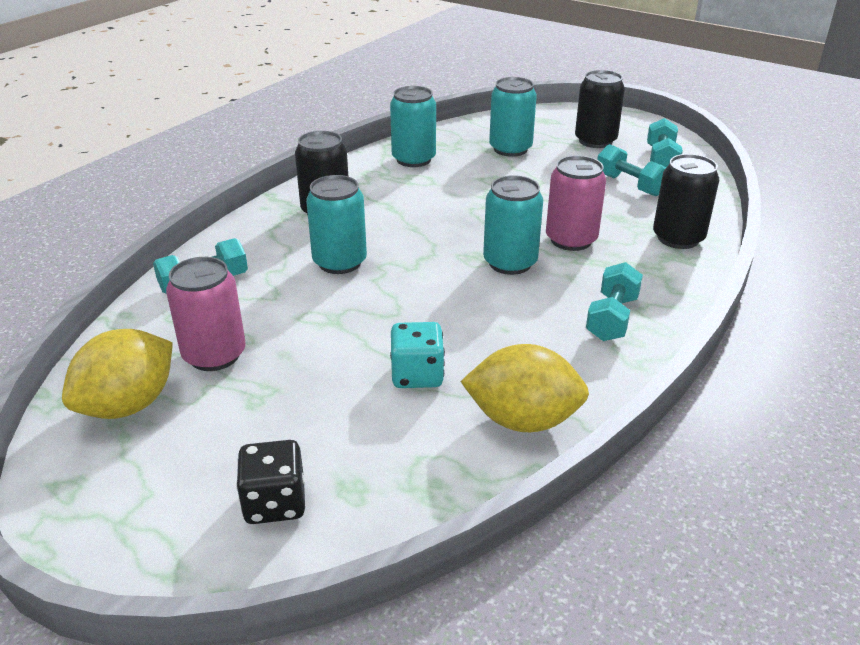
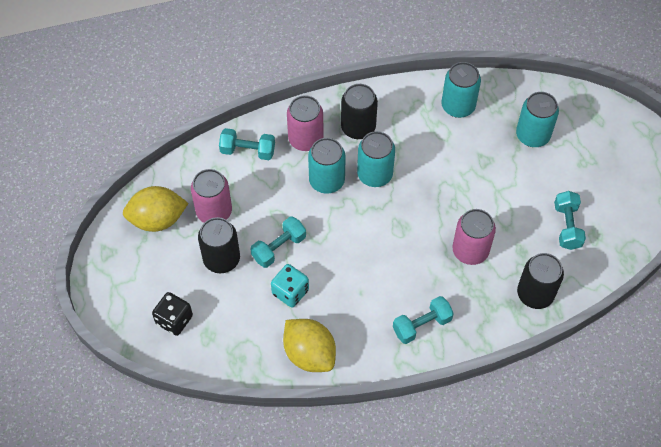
camera: 40 degrees right, 25 degrees up
(272, 243) = (305, 139): none -> pink can
(510, 263) = (415, 245): turquoise can -> turquoise can (374, 174)
(595, 141) = (602, 164): black can -> black can (221, 259)
(661, 159) = (622, 215): turquoise dumbbell -> turquoise dumbbell (279, 248)

